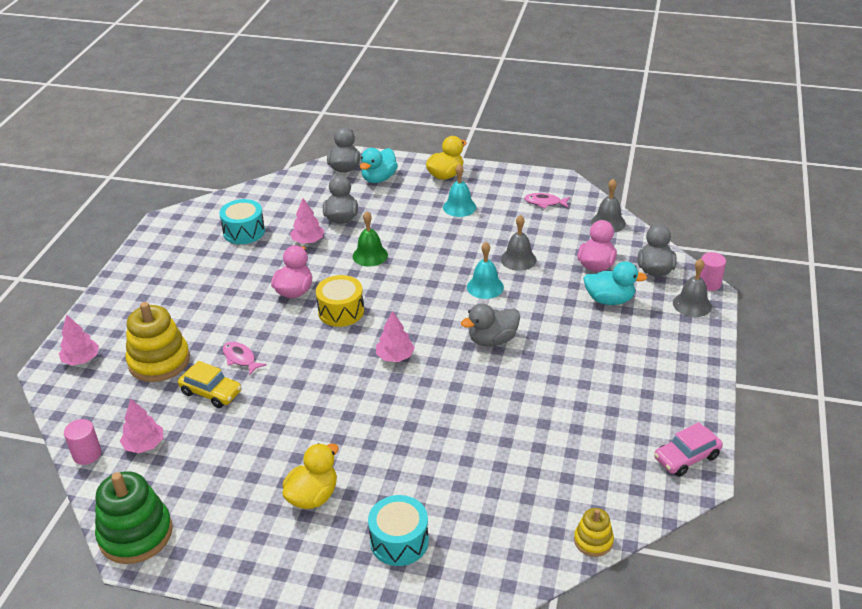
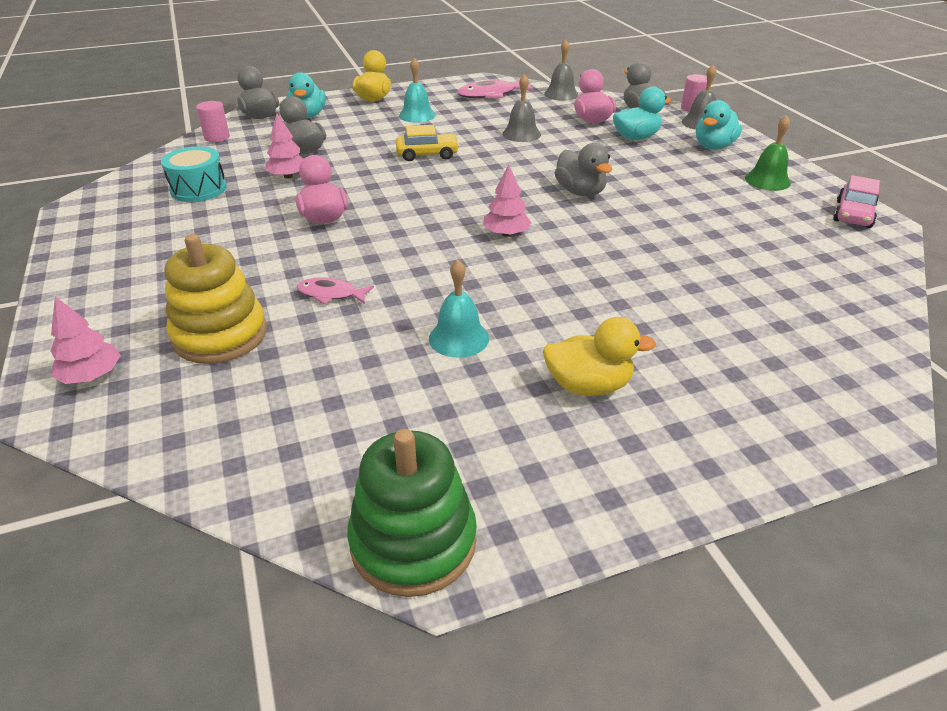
camera: 35 degrees left, 0 degrees up
(87, 454) = (221, 480): pink cylinder -> pink cylinder (217, 137)
(144, 445) = (302, 430): pink tree -> none
(211, 392) = (332, 339): yellow car -> yellow car (427, 154)
(313, 496) = (588, 385): yellow duck -> yellow duck turned 90 degrees clockwise
(341, 311) = (399, 218): yellow drum -> none
(370, 255) = (373, 169): green bell -> green bell (767, 180)
(399, 541) = (735, 383): turquoise drum -> none
(485, 287) = (519, 159): turquoise bell -> turquoise bell (459, 338)
(492, 340) = (580, 192): grey duck -> grey duck turned 60 degrees counterclockwise
(545, 203) = (490, 95): pink fish -> pink fish, size x1.63
(593, 541) = (888, 300): yellow stacking toy -> none
(665, 336) = (713, 147): none -> turquoise duck

